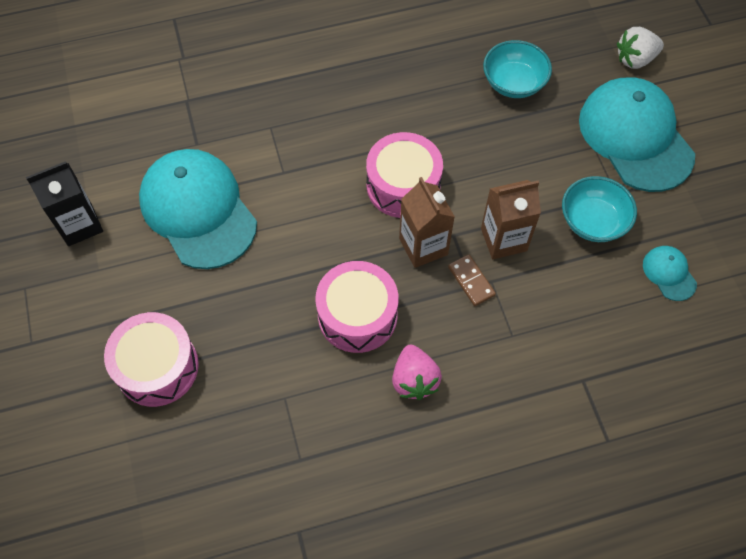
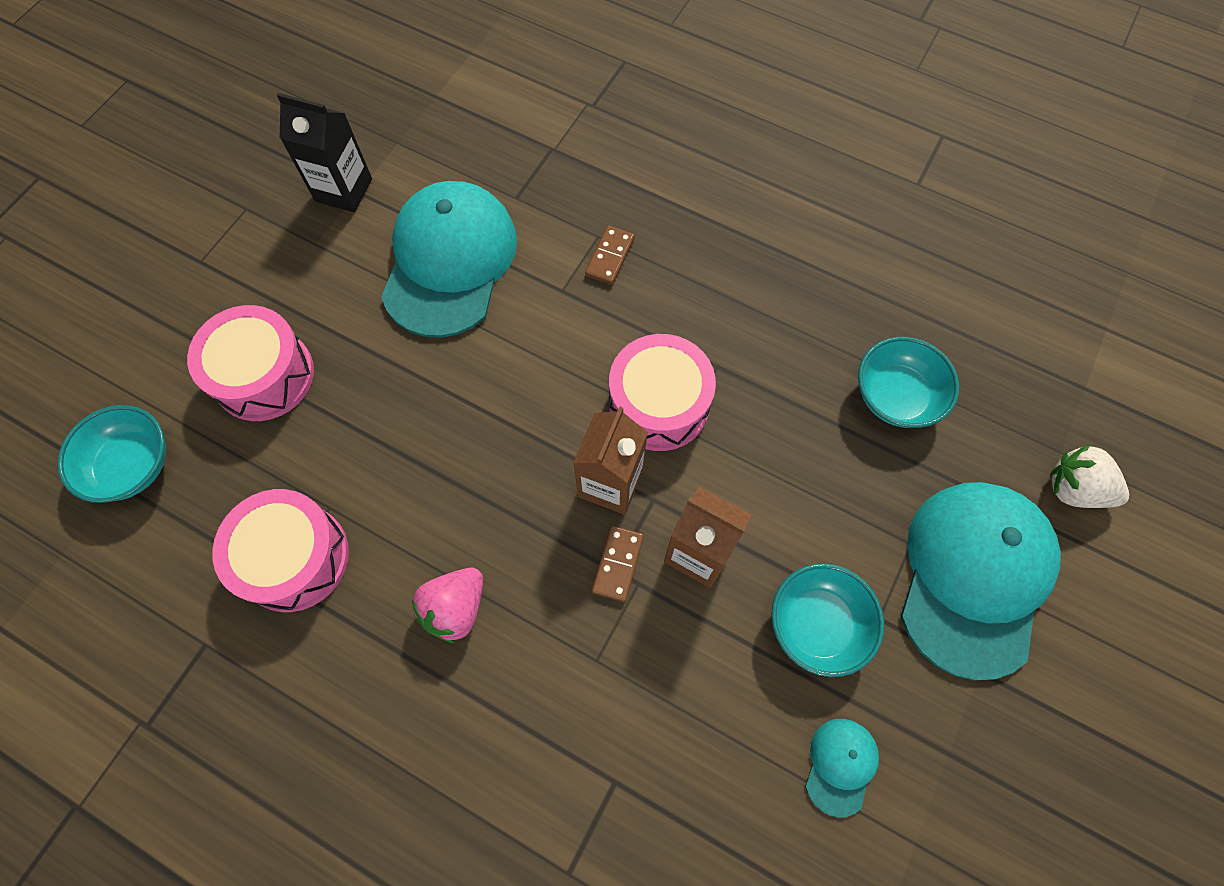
camera: 45 degrees right, 5 degrees up
(134, 488) = (133, 465): none -> turquoise bowl
(290, 132) = (610, 257): none -> brown domino
(357, 315) = (475, 492): pink drum -> pink drum (294, 557)

